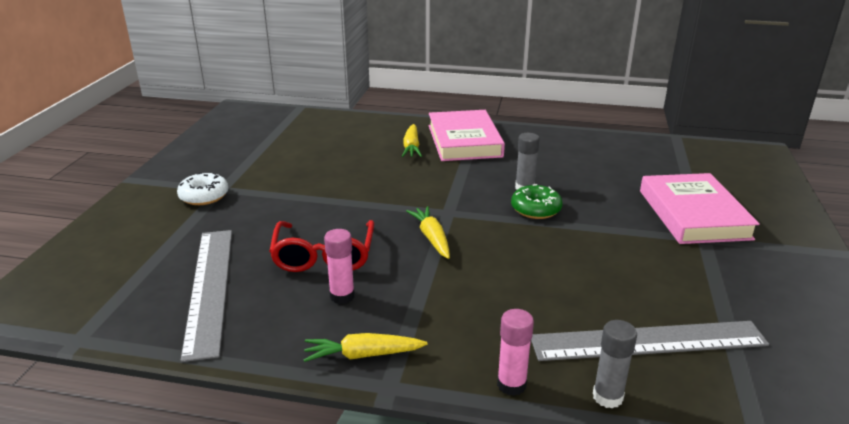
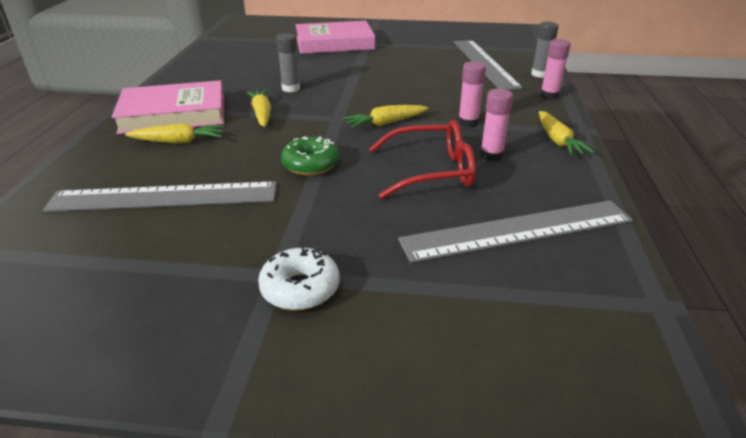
camera: 95 degrees left, 5 degrees up
(329, 150) = (164, 197): none -> grey ruler
(425, 292) = (468, 123): none -> pink glue stick
(460, 176) = (262, 114): none -> yellow carrot
(535, 209) = (330, 85): green donut -> green donut (311, 164)

